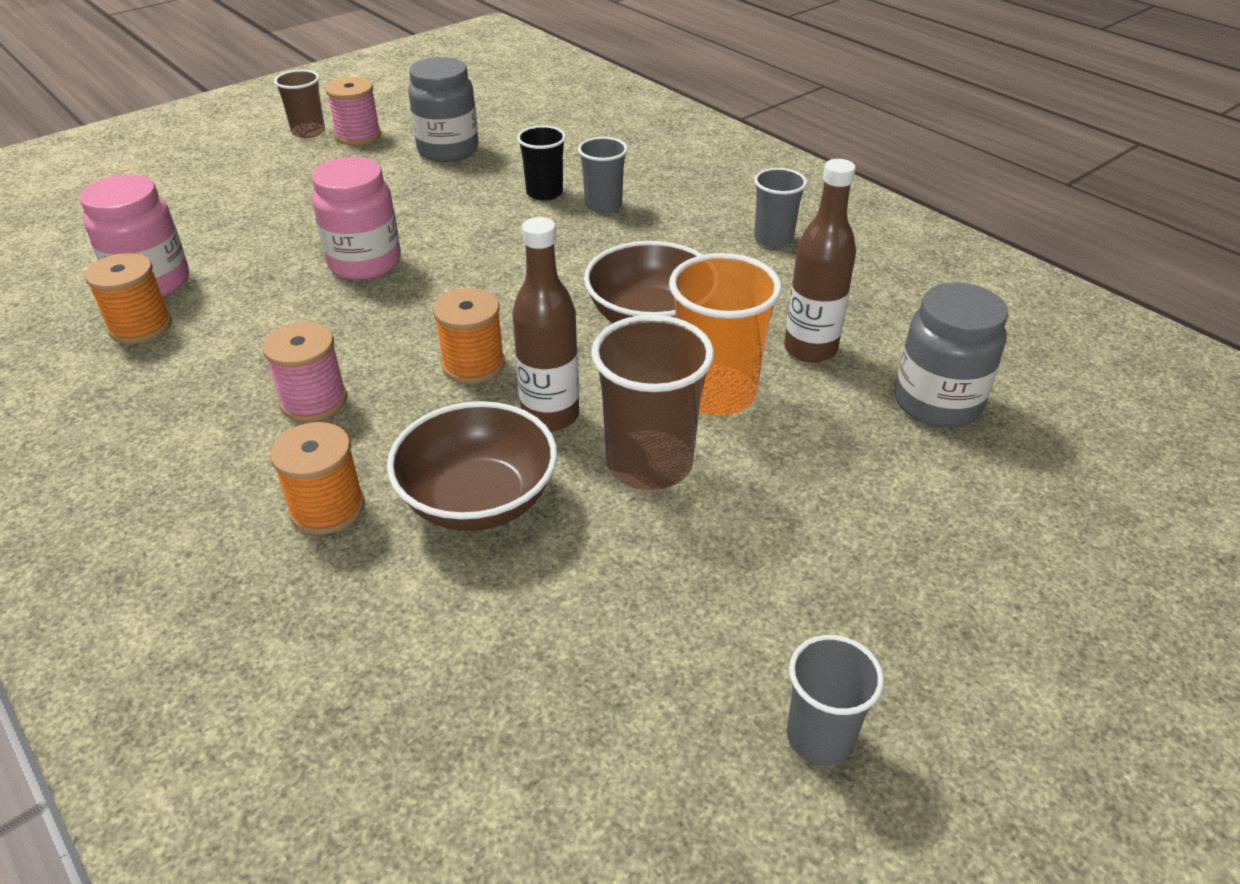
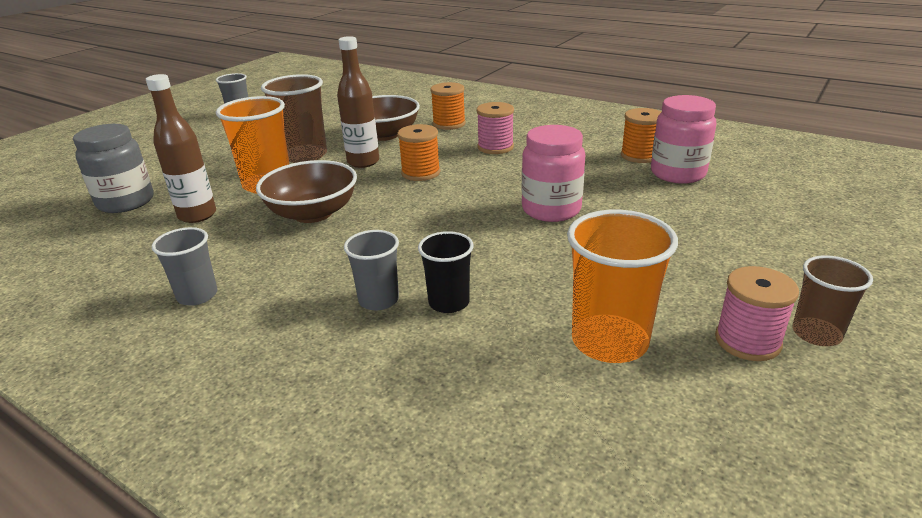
camera: 165 degrees right, 10 degrees down
(448, 150) = (609, 341): grey jar -> orange cup

